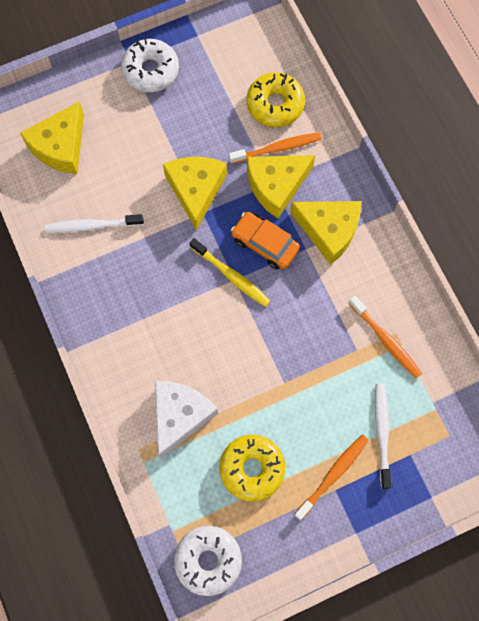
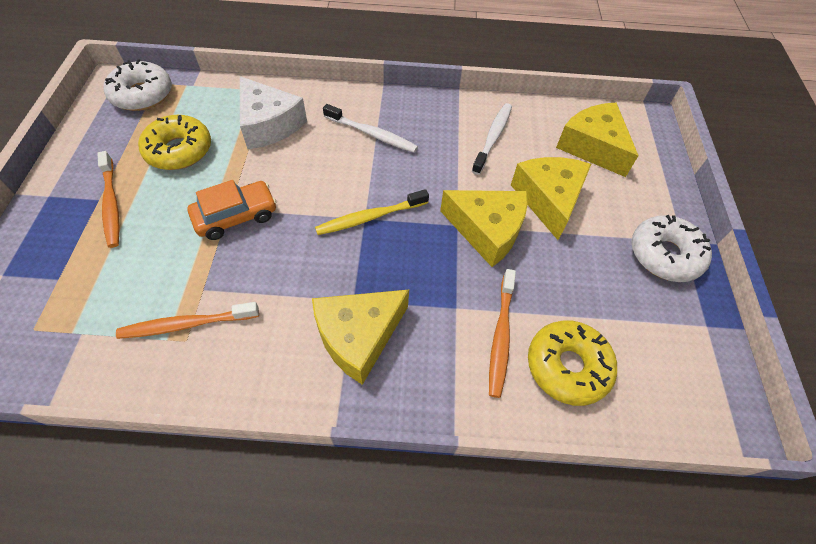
camera: 115 degrees right, 15 degrees down
(265, 244) = (385, 263): orange car -> orange car (236, 216)
(276, 186) = (450, 310): yellow cheese -> yellow cheese (549, 200)
(382, 433) = (103, 265): white toothbrush -> white toothbrush (372, 134)

